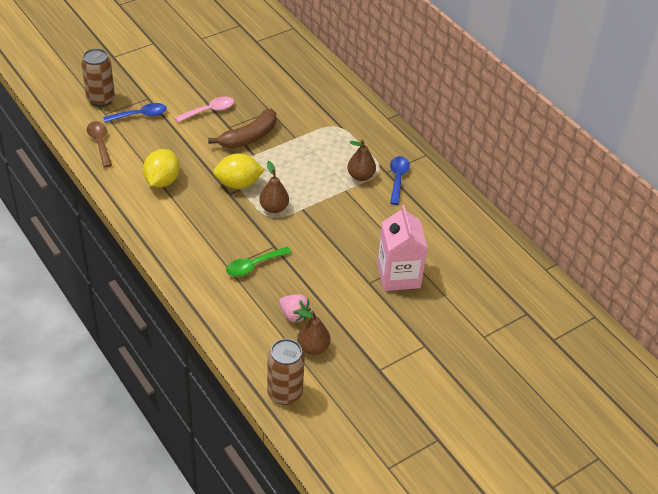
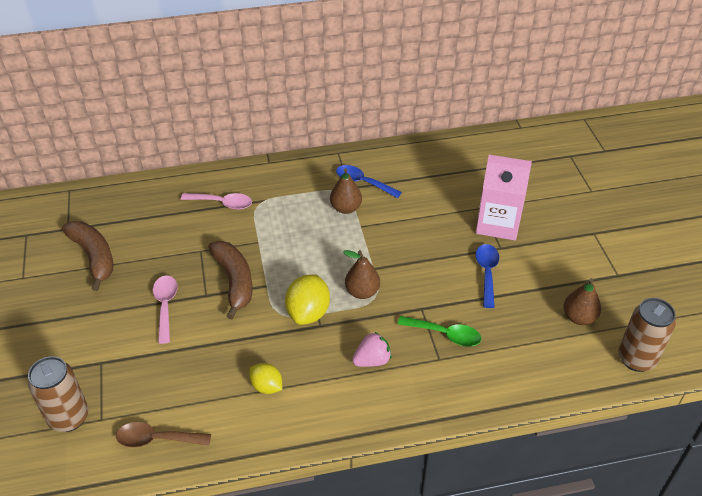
camera: 65 degrees left, 0 degrees up
(140, 115) = (129, 379): blue spoon -> blue spoon (487, 273)
(162, 181) = (266, 386): yellow lemon -> yellow lemon, size x0.61
(236, 62) = (94, 257): none -> brown banana
(253, 265) = (445, 334): green spoon -> green spoon turned 60 degrees counterclockwise
(294, 315) = (529, 320): pink strawberry -> pink strawberry (372, 360)
(325, 107) = (222, 203): none -> pink spoon

